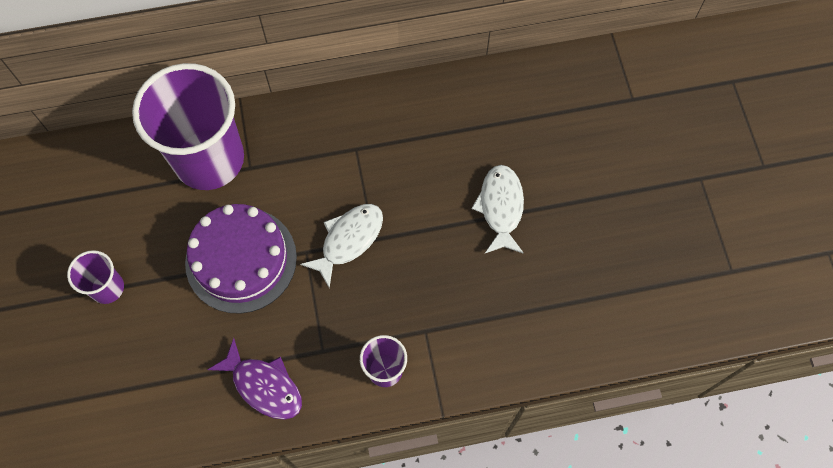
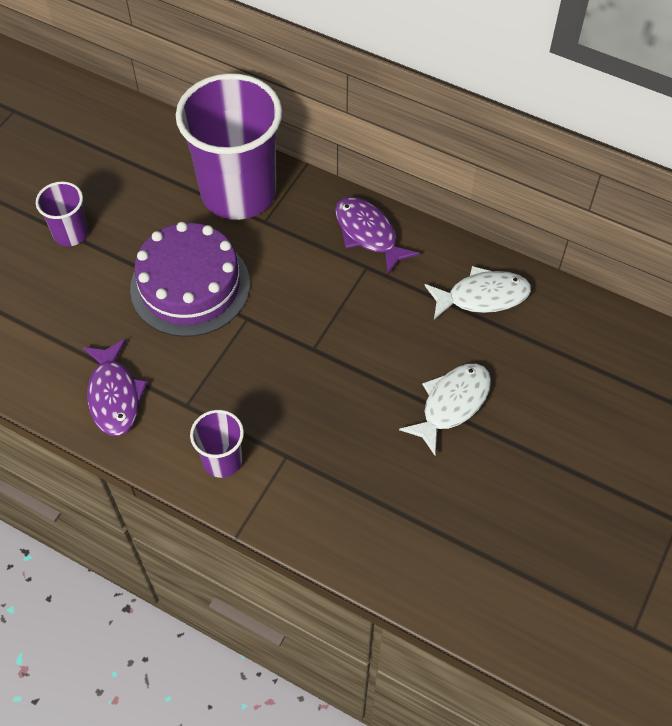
camera: 40 degrees right, 10 degrees down
(334, 122) = (368, 234): none -> purple fish
(348, 240) = (291, 334): white fish -> white fish (482, 296)

